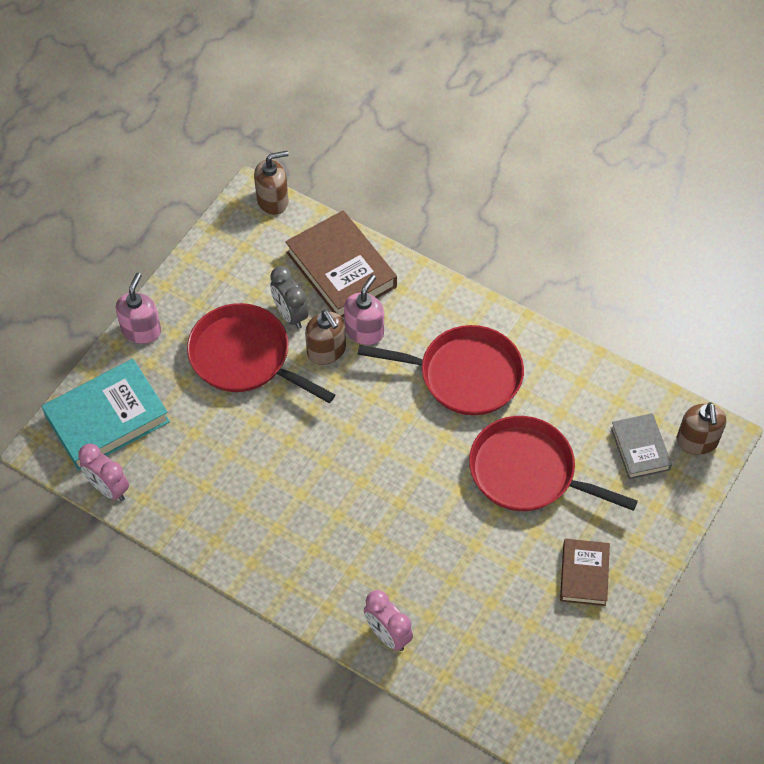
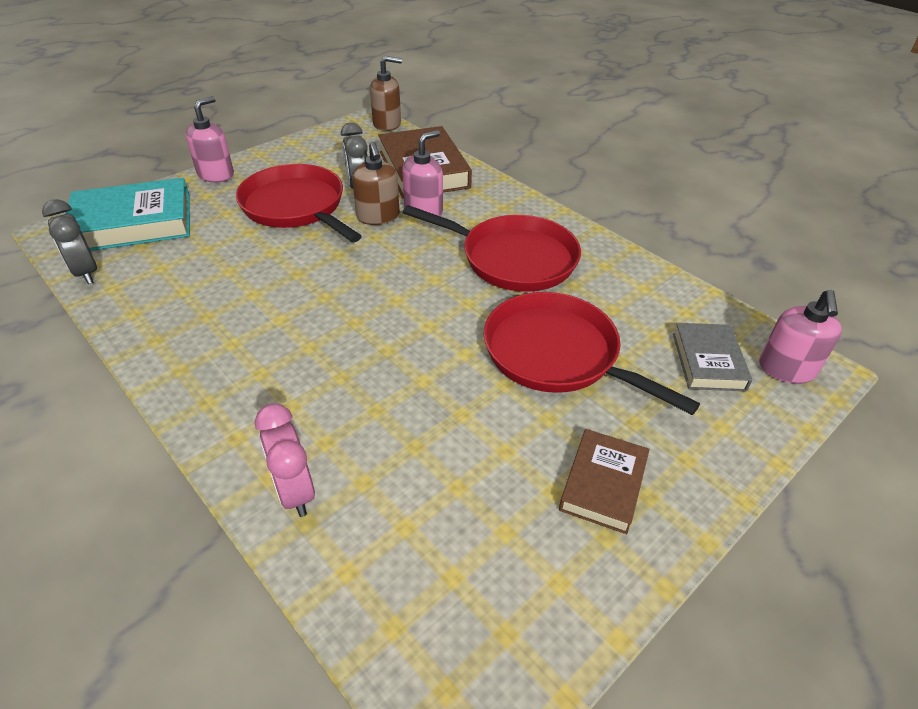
camera: 15 degrees right, 15 degrees down
(108, 488) = (86, 272): pink clock -> grey clock
(697, 441) = (786, 369): brown soap dispenser -> pink soap dispenser

